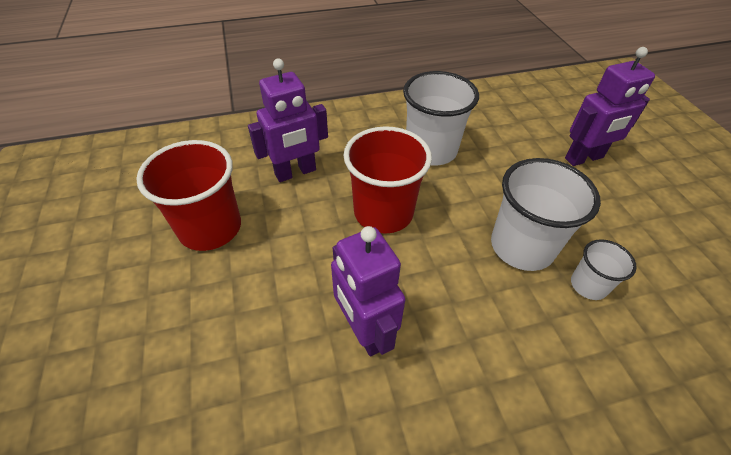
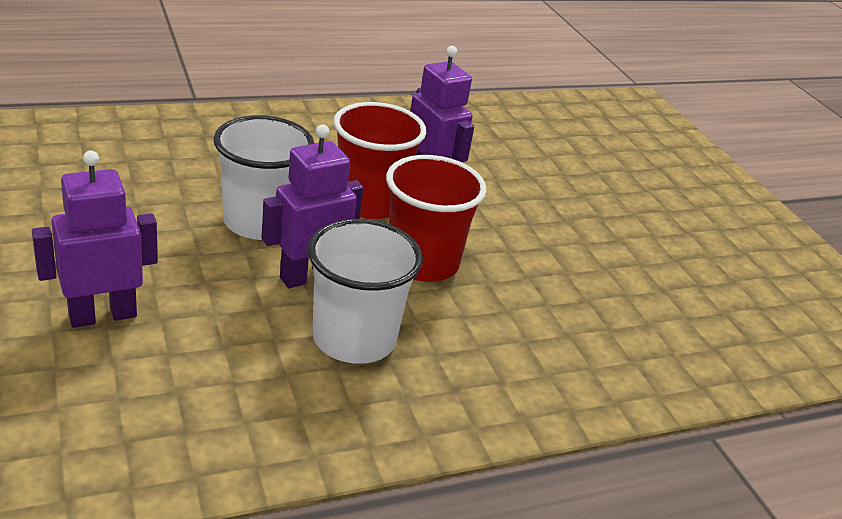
camera: 170 degrees right, 15 degrees down
(210, 228) = (615, 259): red cup -> red cup (370, 203)
(295, 172) = (549, 314): purple robot -> purple robot (308, 276)
(588, 285) = (204, 190): white cup -> none

